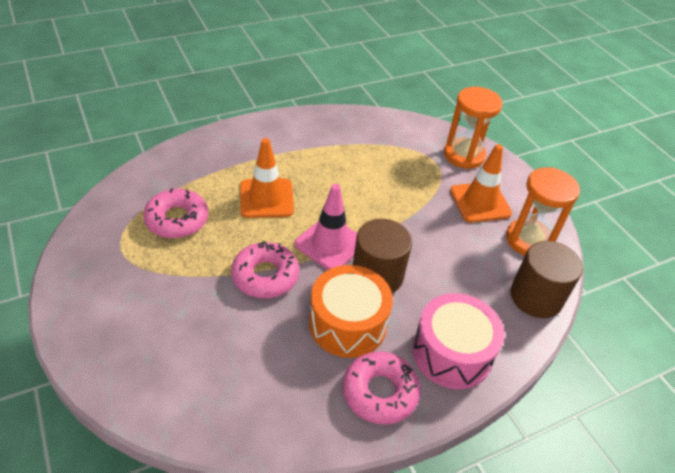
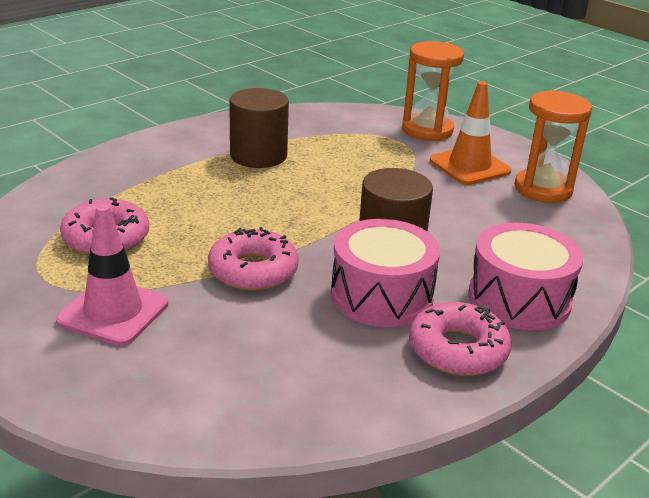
camera: 15 degrees left, 15 degrees down
(266, 198) = (213, 200): orange traffic cone -> none
(330, 244) = (317, 228): pink traffic cone -> pink traffic cone (113, 312)
(348, 323) = (381, 295): orange drum -> pink drum
(536, 297) = (581, 235): brown cylinder -> brown cylinder (258, 155)

